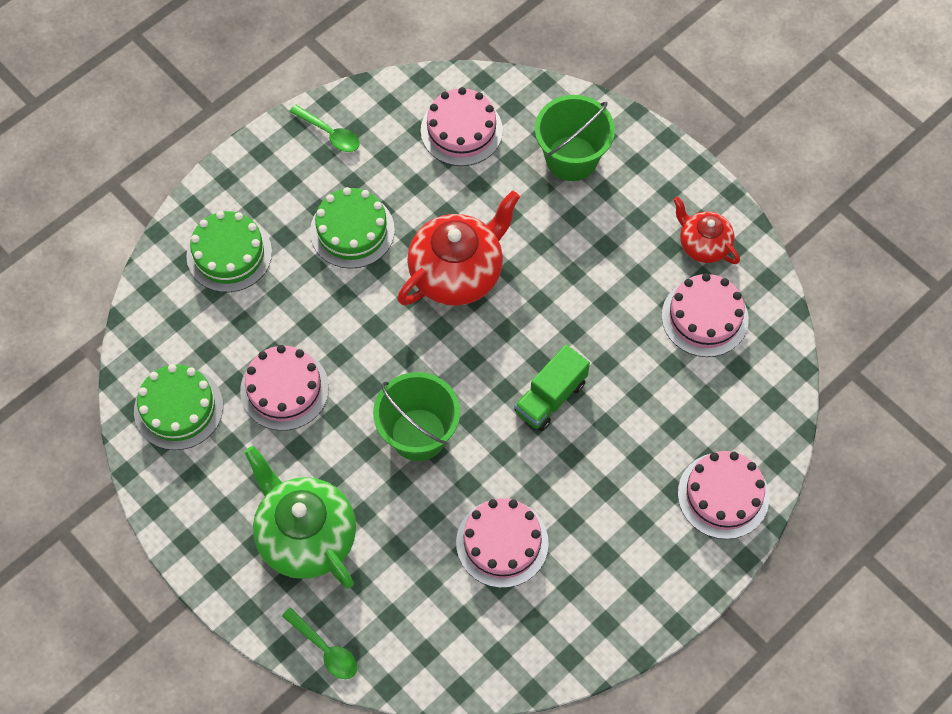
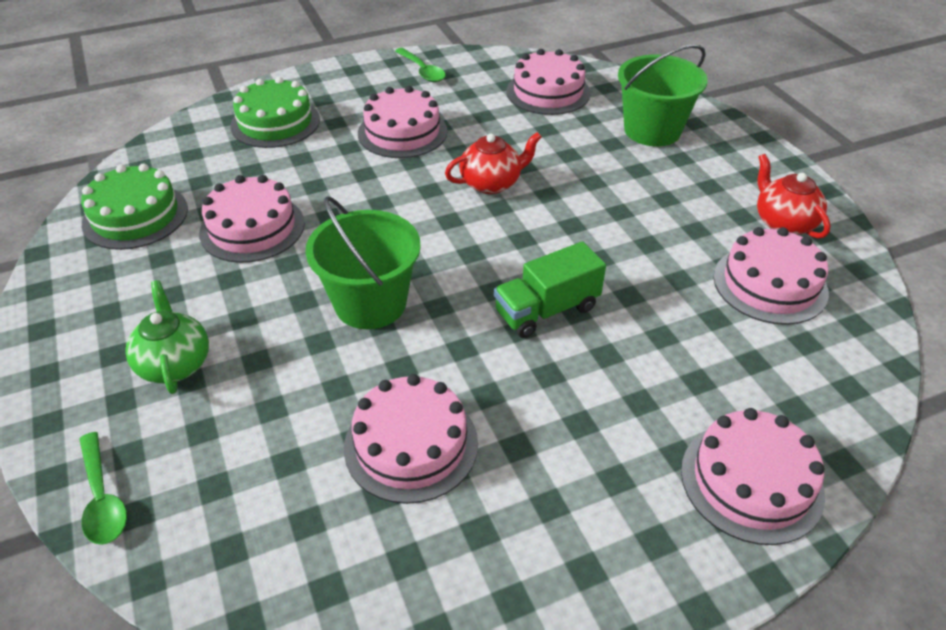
camera: 20 degrees right, 20 degrees down
(305, 536) = (174, 363): green teapot -> green teapot, size x0.57
(352, 231) = (402, 132): green cake -> pink cake
(457, 273) = (491, 183): red teapot -> red teapot, size x0.57

